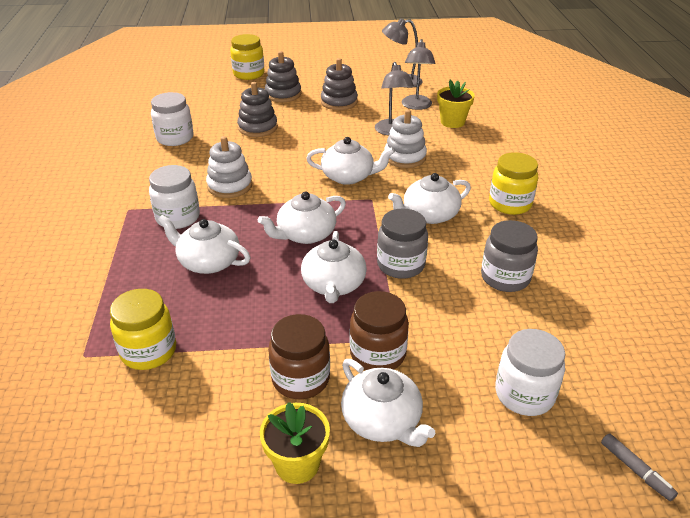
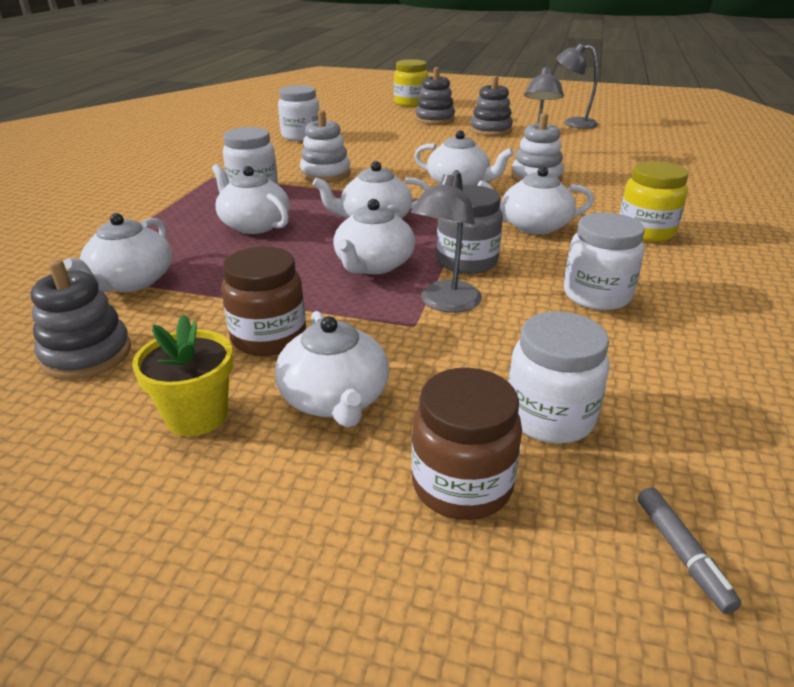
camera: 20 degrees right, 5 degrees down
(149, 351) = (131, 281): yellow jar -> white teapot
(257, 128) = (389, 138): grey stacking toy -> grey stacking toy (87, 354)
(377, 354) = (378, 334): brown jar -> brown jar (462, 485)
(416, 106) = (578, 142): grey lamp -> grey lamp (446, 304)
(452, 122) = (614, 158): yellow flower pot -> none
(505, 278) = (596, 295): grey jar -> white jar

